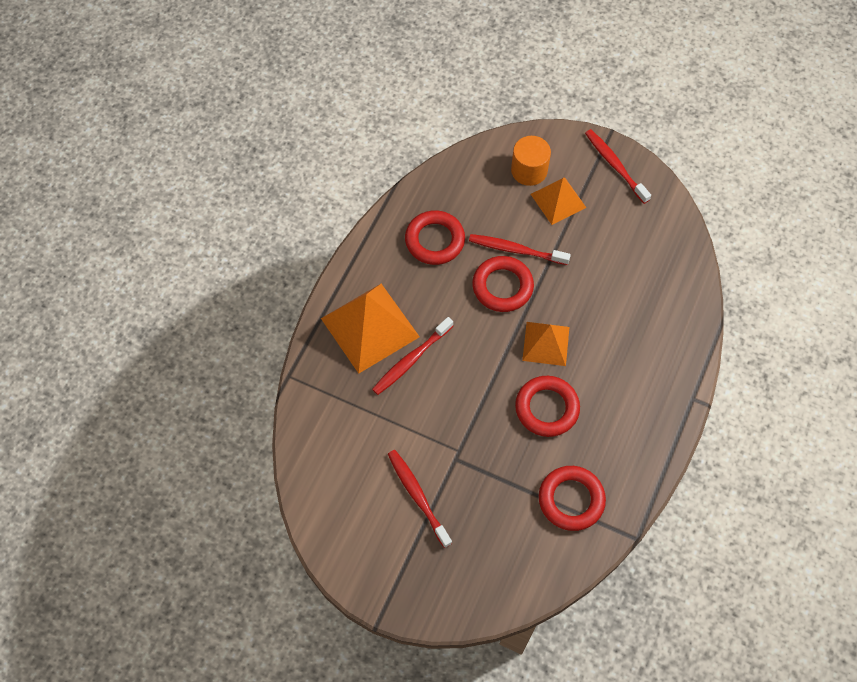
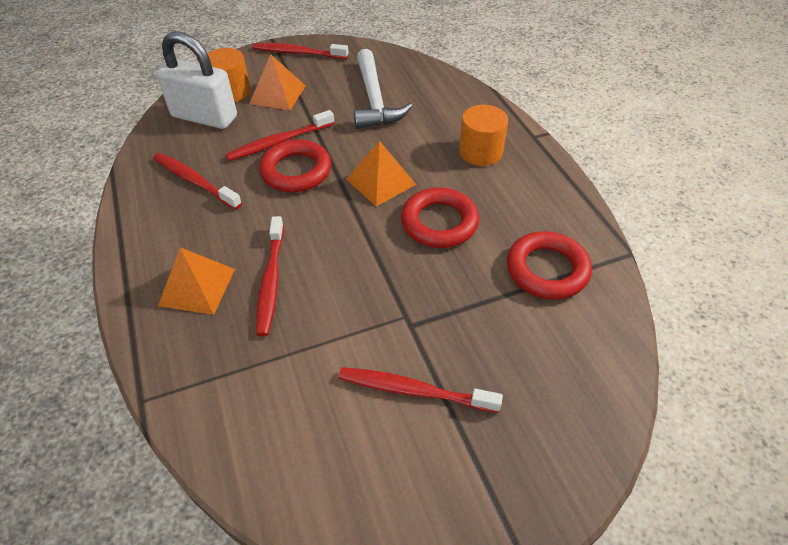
camera: 45 degrees left, 15 degrees down
(370, 327) = (197, 287): orange pyramid -> orange pyramid, size x0.60
(435, 240) = (195, 181): red ring -> red toothbrush
(490, 182) = (204, 117): none -> white padlock
(620, 264) = (374, 100): none -> white hammer
(638, 378) = (480, 152): none -> orange cylinder

